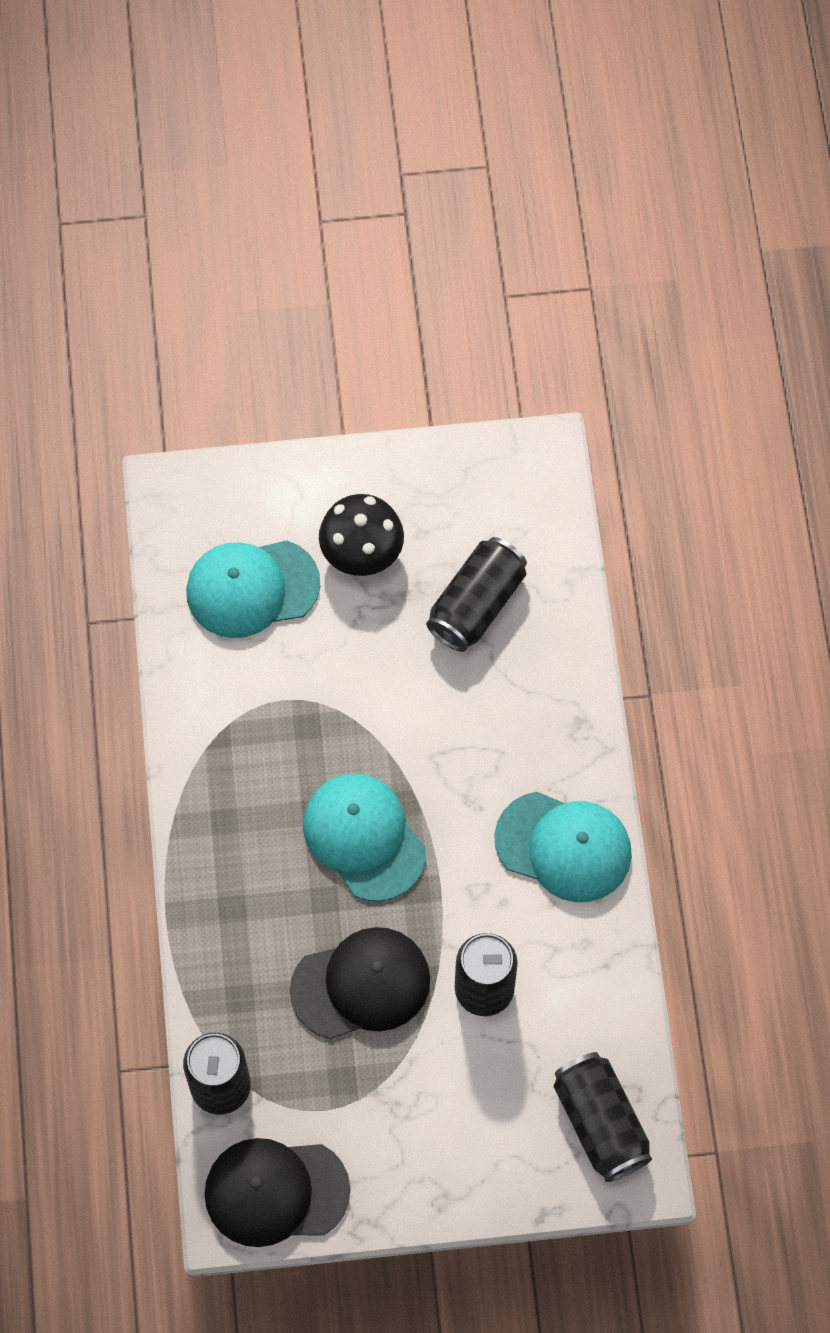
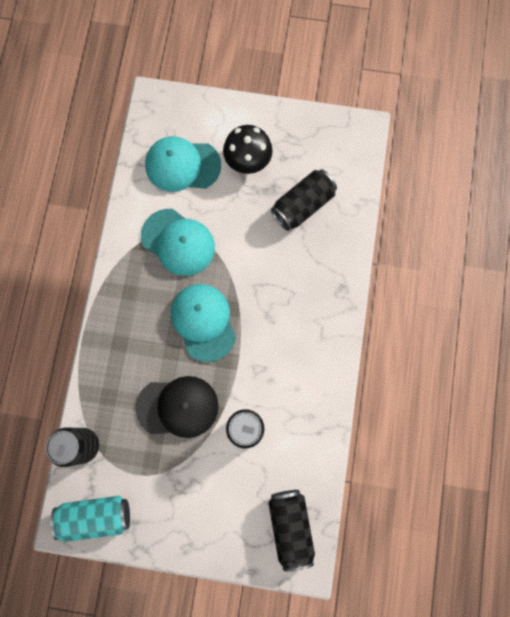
camera: 15 degrees right, 10 degrees up
(276, 1192) = (96, 516): black cap -> turquoise can
(564, 846) = (313, 357): turquoise cap -> turquoise cap (178, 242)

